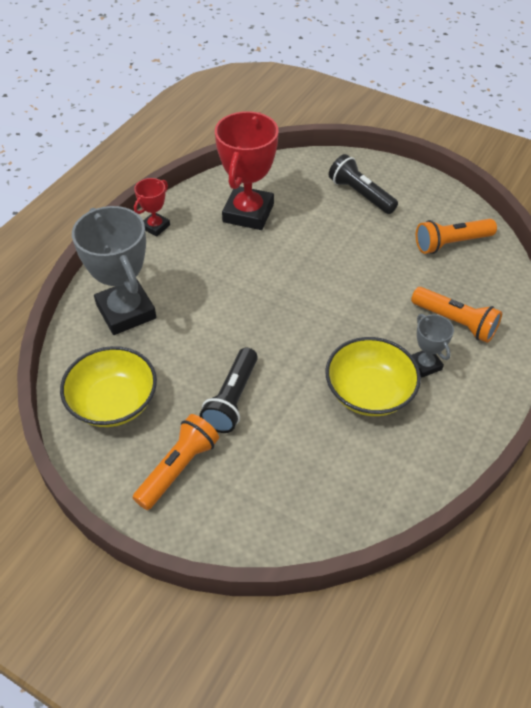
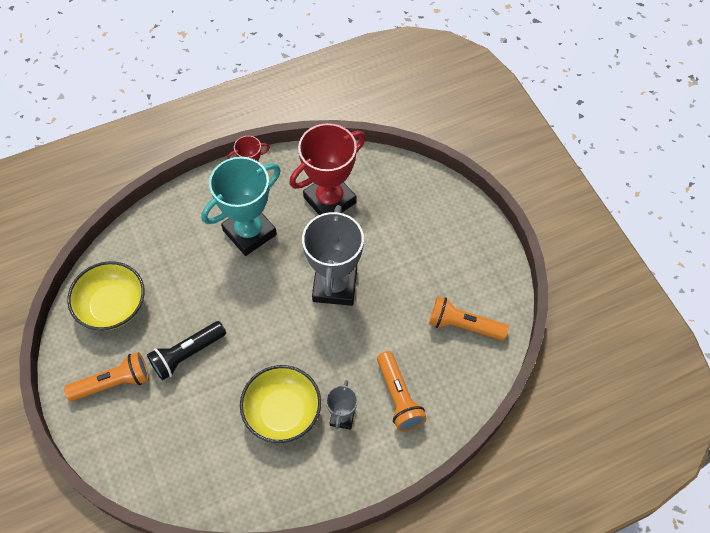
camera: 35 degrees right, 10 degrees up
(126, 311) = (175, 237): grey trophy -> grey trophy (335, 286)
(198, 271) = (249, 232): none -> turquoise trophy
(360, 194) = (433, 234): black flashlight -> none

